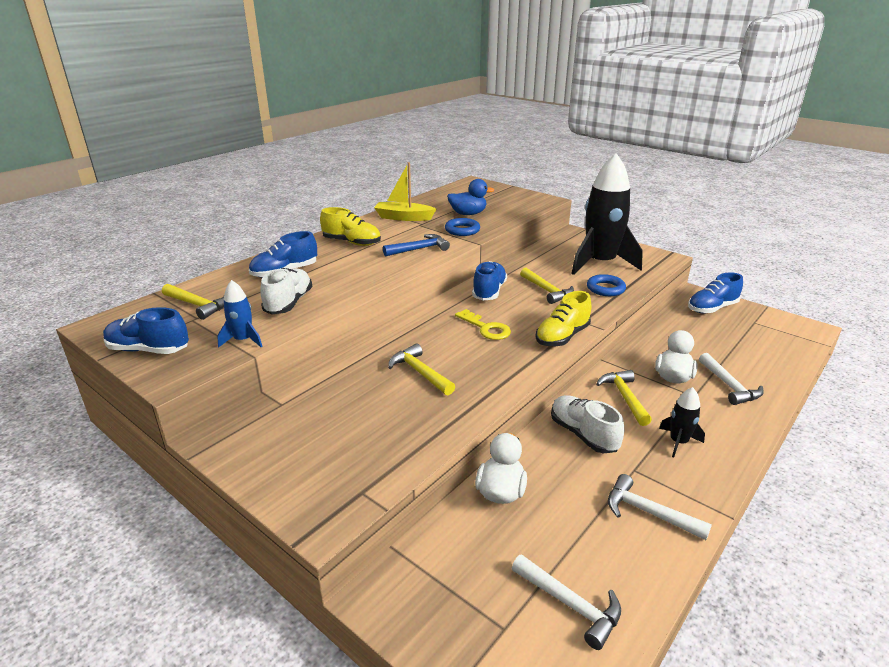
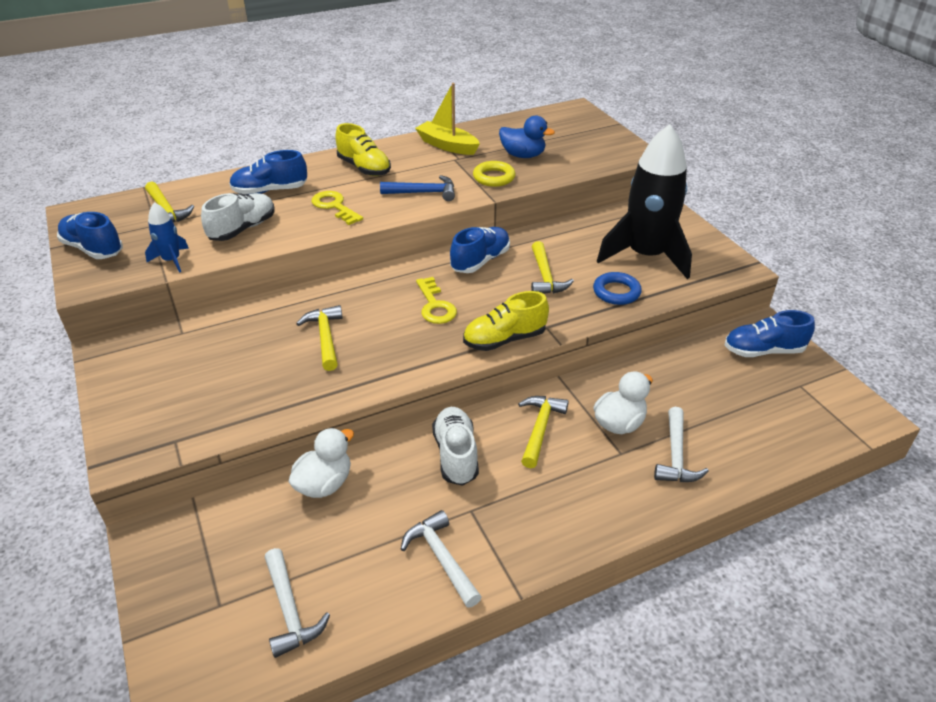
camera: 25 degrees right, 10 degrees up
(355, 271) = (335, 206): none -> yellow key
(462, 230) = (494, 177): blue ring -> yellow ring
(678, 442) = (547, 499): black rocket -> none

